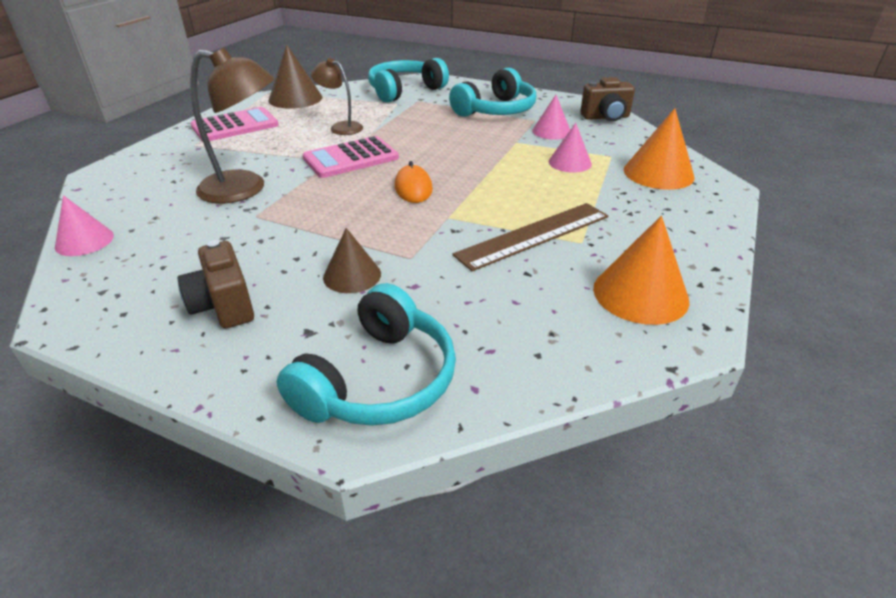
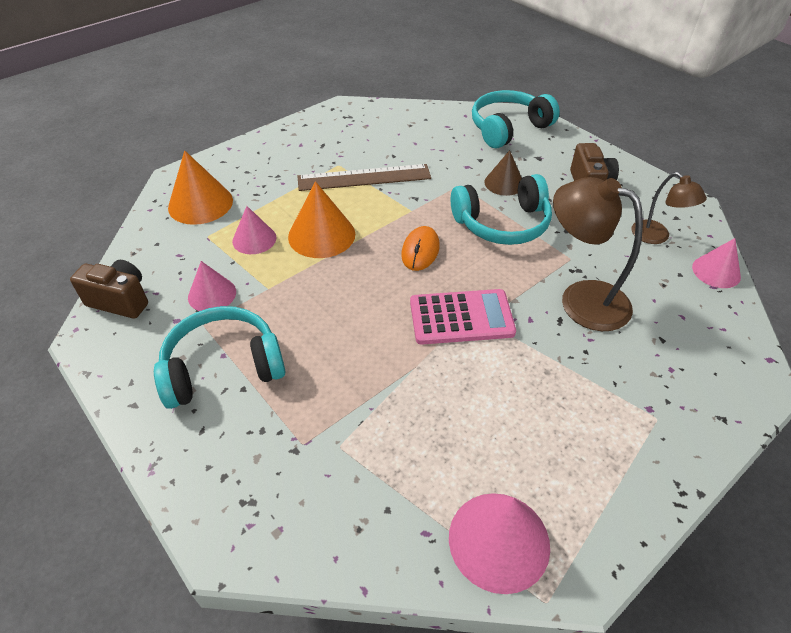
camera: 155 degrees left, 10 degrees up
(235, 126) = (604, 459): pink calculator -> none
(295, 98) = (499, 541): brown cone -> pink cone
(341, 127) = (451, 397): brown lamp -> brown lamp (656, 237)
(405, 91) = (299, 495): turquoise headphones -> turquoise headphones (502, 223)
(640, 294) = (343, 128): orange cone -> orange cone (321, 235)

